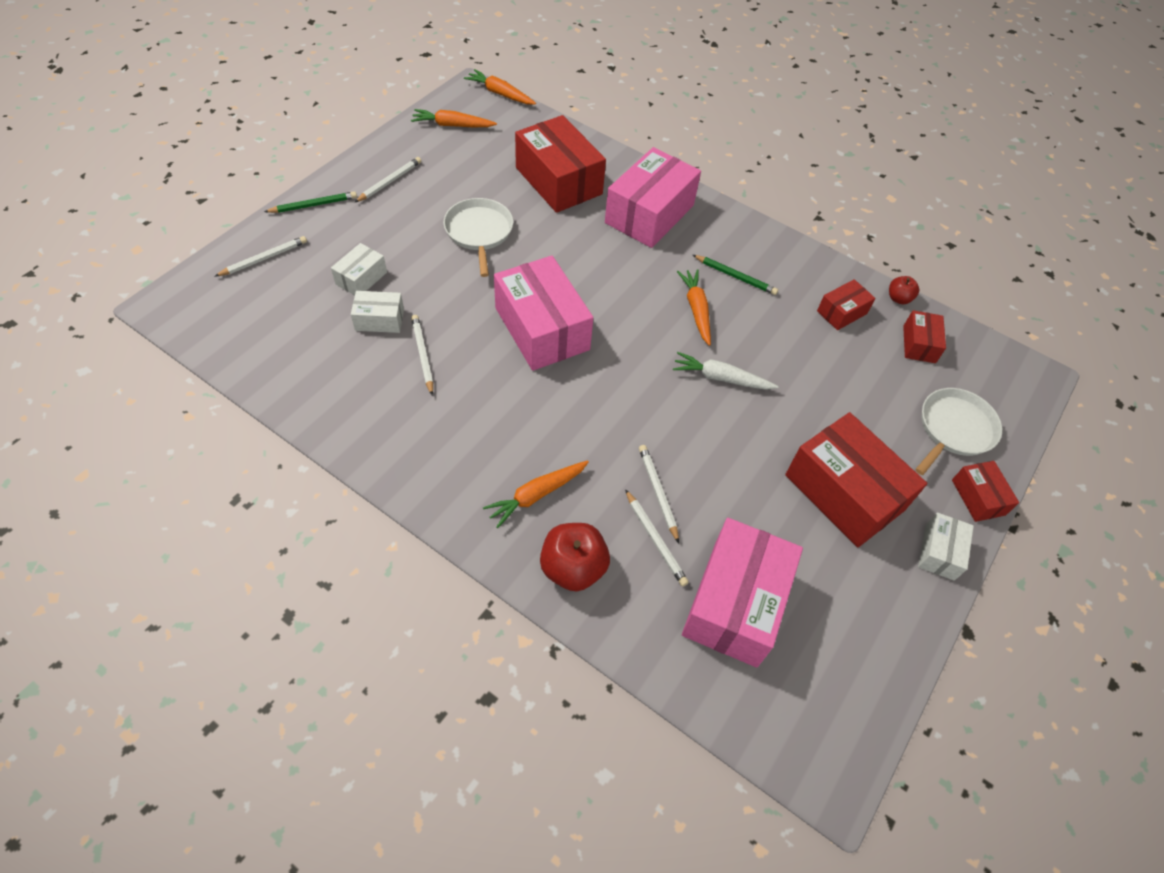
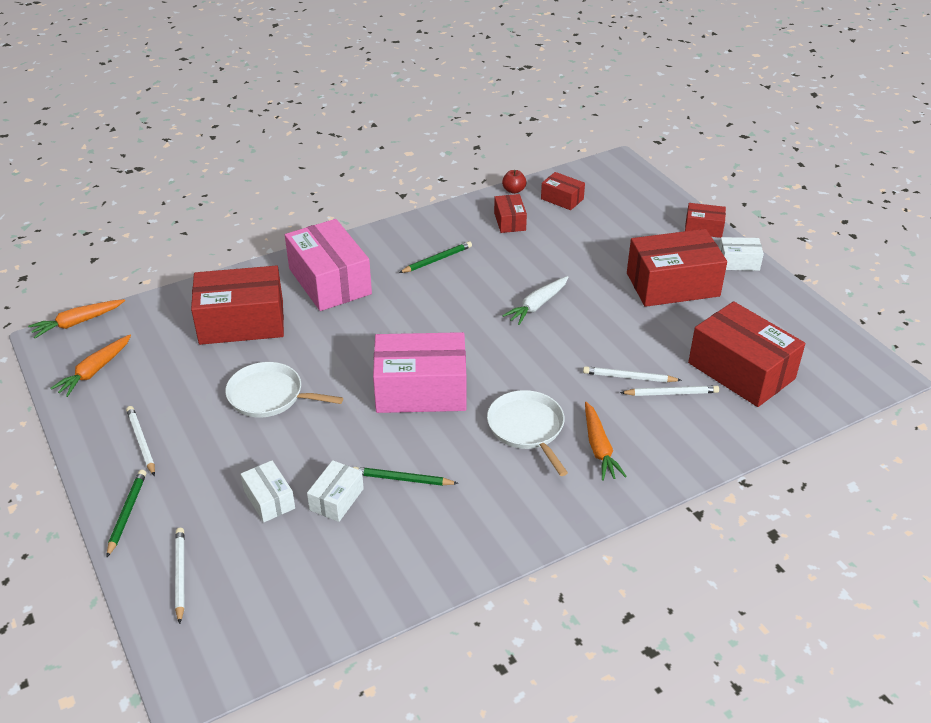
camera: 60 degrees left, 15 degrees down
(422, 355) = (402, 479): white pencil -> green pencil
(573, 568) = (678, 447): red apple -> none
(696, 310) = (459, 293): orange carrot -> none
(735, 603) = (741, 371): pink box -> red box
(939, 552) = (738, 262): white box -> white box turned 45 degrees counterclockwise
(954, 429) = (644, 215): white pan -> white pan (527, 428)

